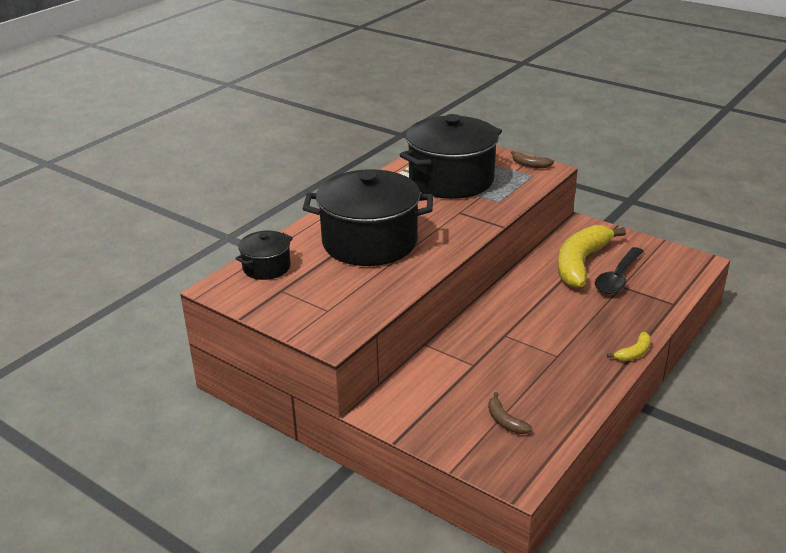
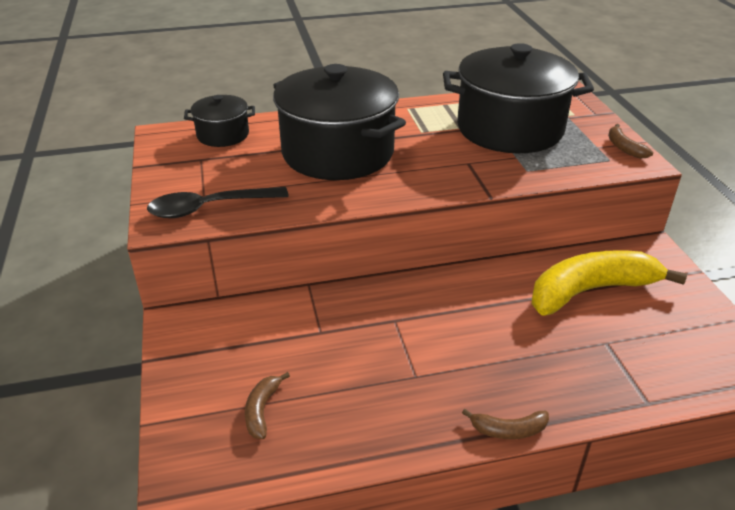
camera: 40 degrees right, 5 degrees up
(617, 278) = (614, 330): black spoon -> black spoon (209, 208)
(634, 353) = (508, 430): yellow banana -> brown banana

